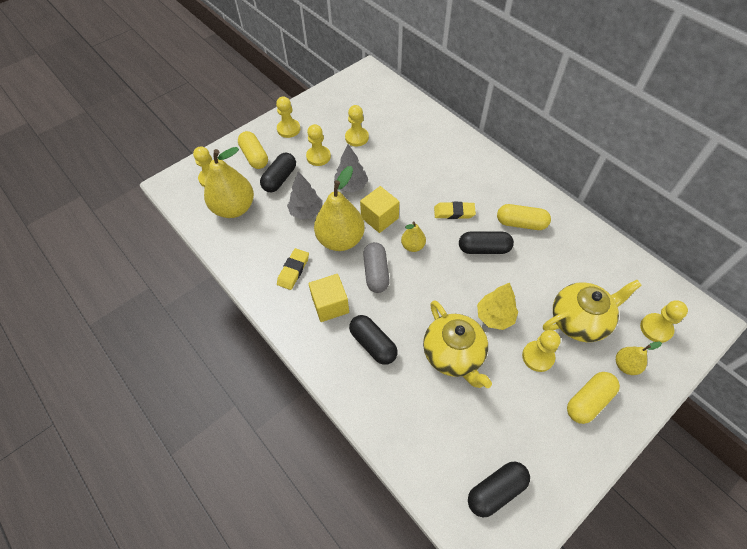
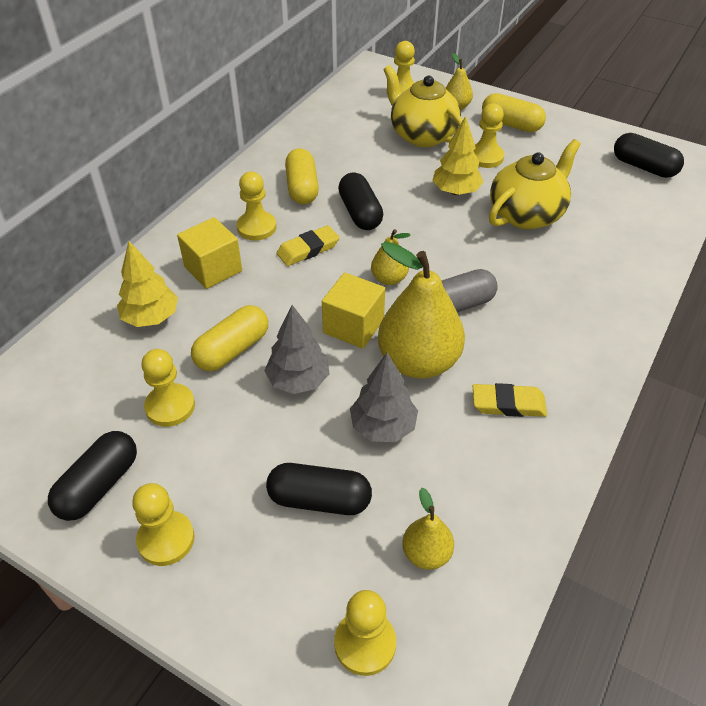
camera: 110 degrees left, 10 degrees down
(234, 208) = (426, 554): yellow pear -> yellow pear, size x0.49
(254, 157) = (271, 576): yellow capsule -> yellow capsule (232, 350)
(318, 157) = (238, 453): yellow pawn -> yellow pawn (256, 227)
(330, 305) = (537, 340): yellow cube -> yellow cube (213, 269)
(373, 344) = (563, 283): black capsule -> black capsule (99, 485)
(419, 137) = (151, 317): none -> yellow tree
(454, 212) = (308, 249): yellow eraser -> yellow eraser turned 75 degrees clockwise

